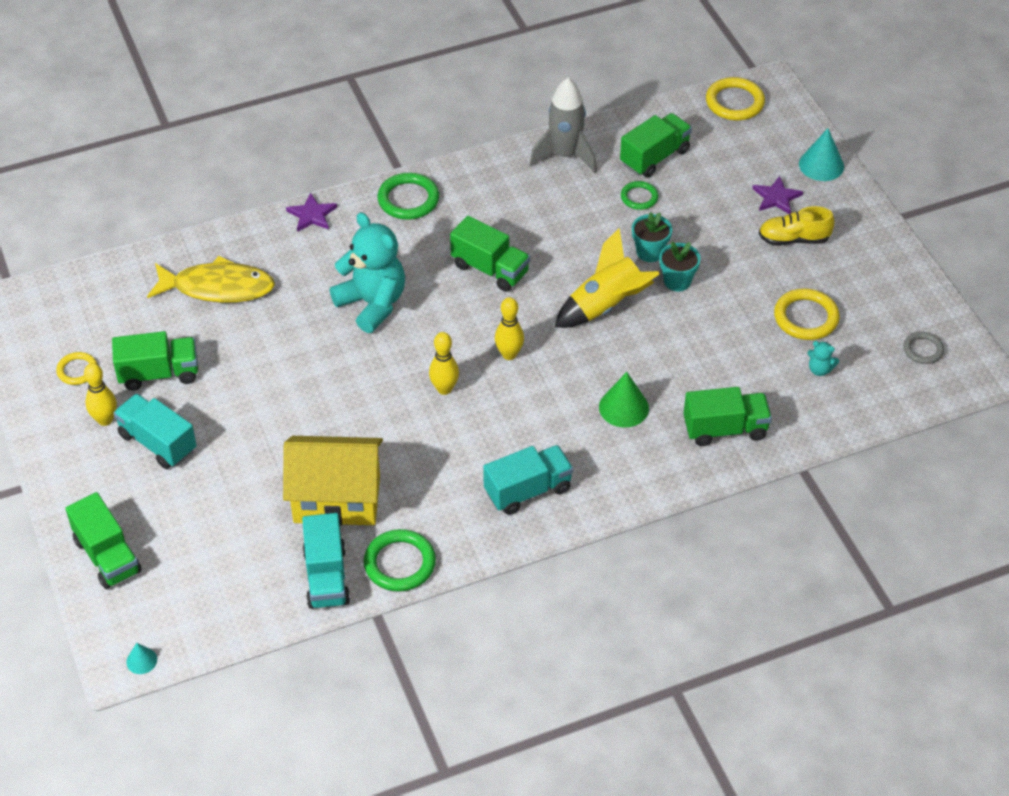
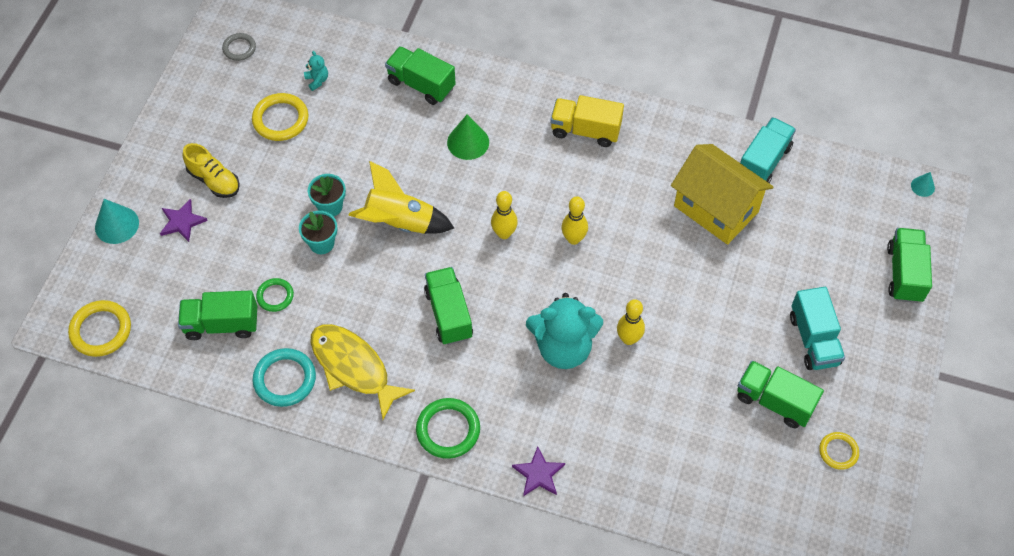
camera: 140 degrees left, 10 degrees up
(105, 420) = (842, 388): yellow bowling pin -> yellow bowling pin (628, 339)
(218, 287) = (672, 453): yellow fish -> yellow fish (353, 367)
(372, 304) = (563, 347): turquoise teddy bear -> turquoise teddy bear turned 90 degrees counterclockwise
(399, 563) = (709, 139): green ring -> none
(528, 490) = (585, 130): turquoise truck -> yellow truck
(565, 155) = (285, 379): grey rocket -> turquoise ring

